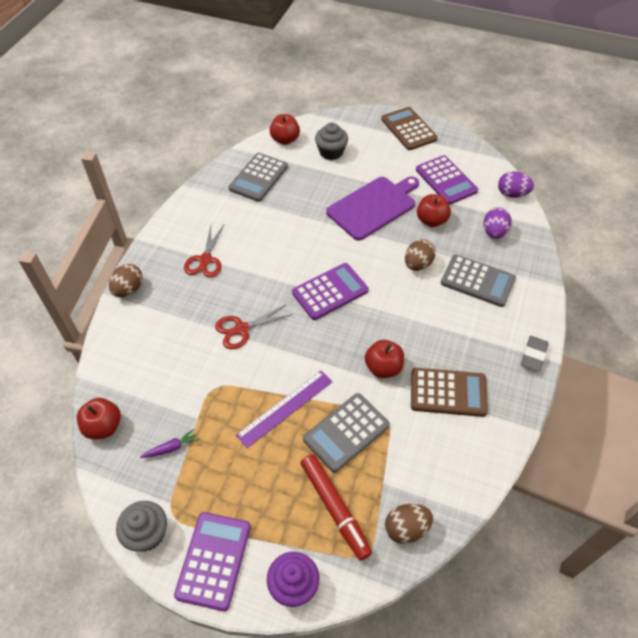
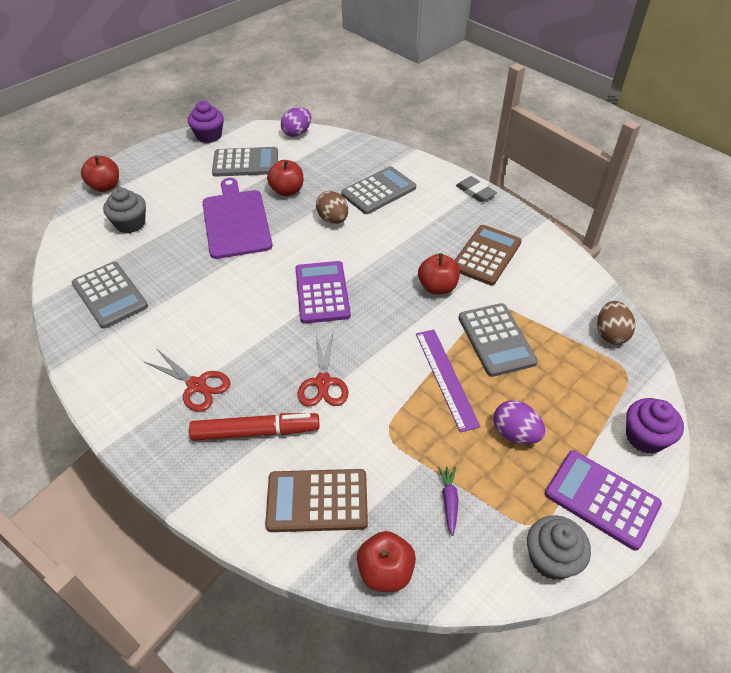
camera: 65 degrees left, 5 degrees down
(129, 289) = (183, 483): brown egg -> none
(285, 140) = (72, 253): red apple -> red apple (105, 186)
(335, 508) = (574, 377): red marker -> red marker (256, 432)
(408, 129) = (155, 159): brown calculator -> brown calculator (317, 501)
(446, 180) = (246, 163): purple calculator -> grey calculator
(461, 143) = (209, 136): none -> purple cupcake
(494, 232) = (332, 160): purple egg -> purple egg (515, 433)

